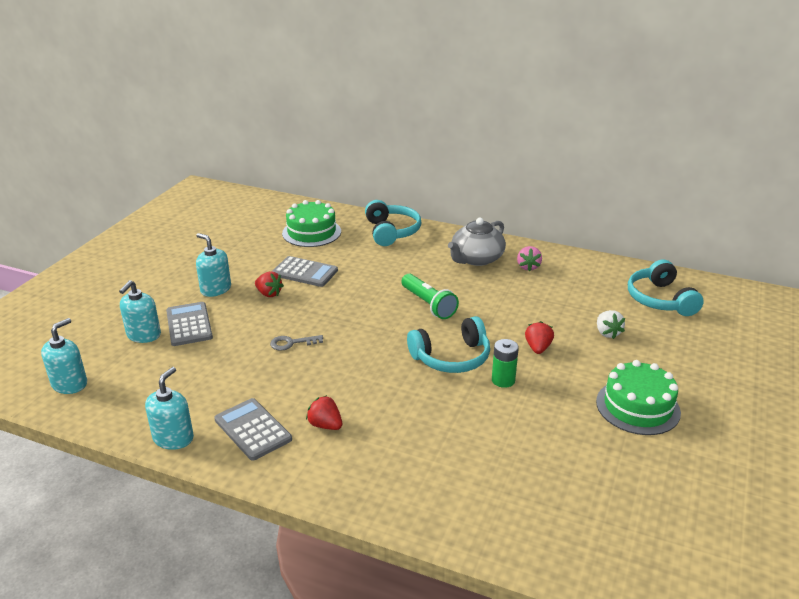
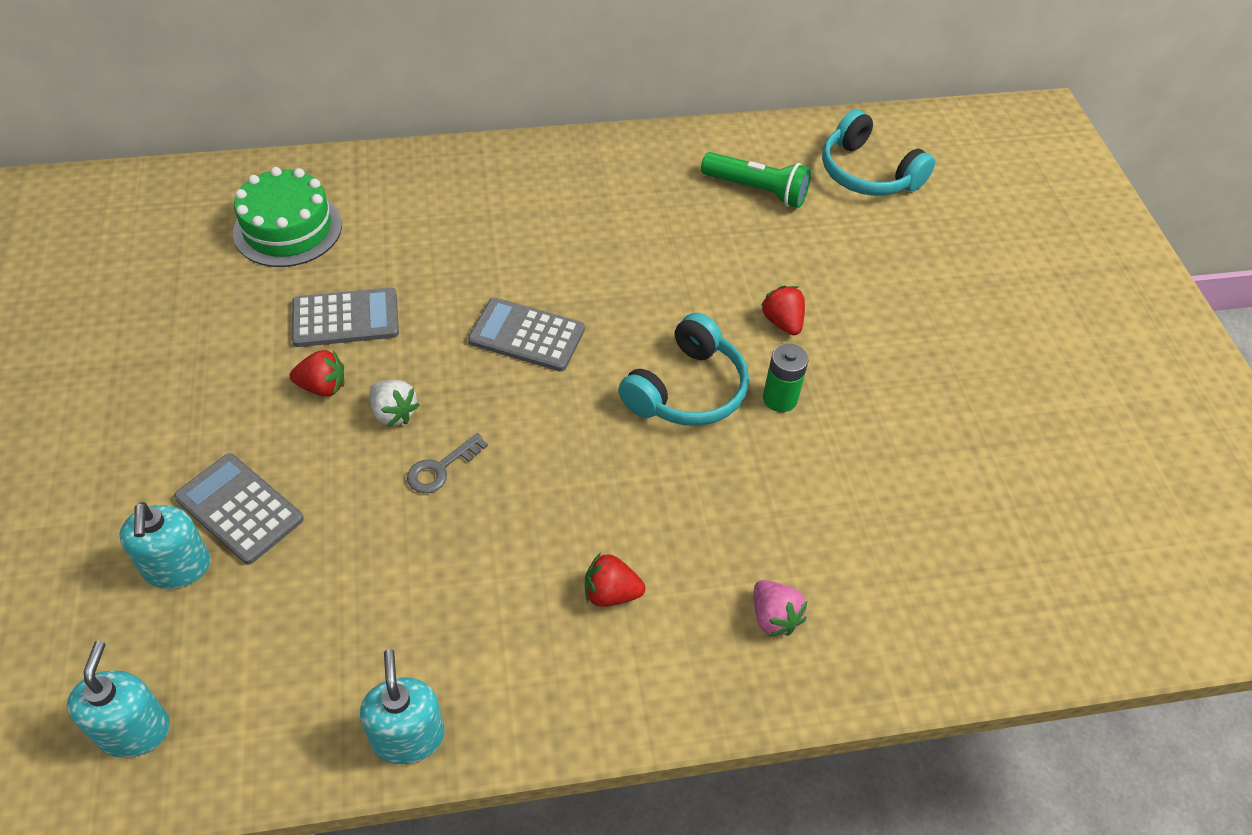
camera: 35 degrees left, 20 degrees up
(216, 289) = (222, 415): turquoise soap dispenser -> none
(252, 429) = (515, 656): grey calculator -> grey calculator (526, 335)
(391, 232) = (418, 180): turquoise headphones -> none
(428, 304) = (583, 305): green flashlight -> green flashlight (757, 191)
(476, 259) = (585, 189): grey teapot -> none
(528, 267) = (667, 177): pink strawberry -> pink strawberry (774, 617)
(607, 333) = (846, 258): white strawberry -> white strawberry (393, 413)
(637, 407) = (959, 366): green cake -> none

